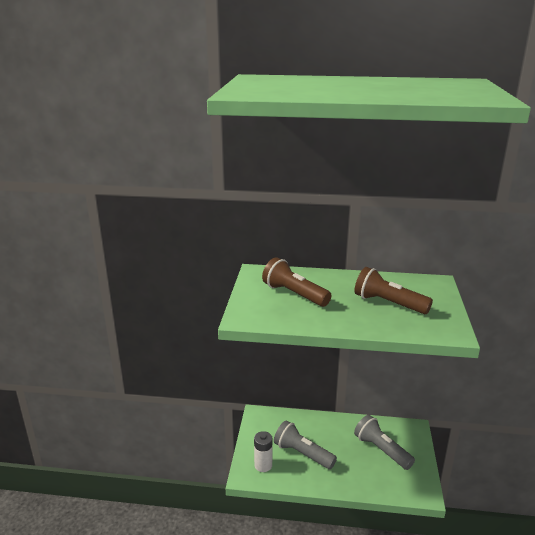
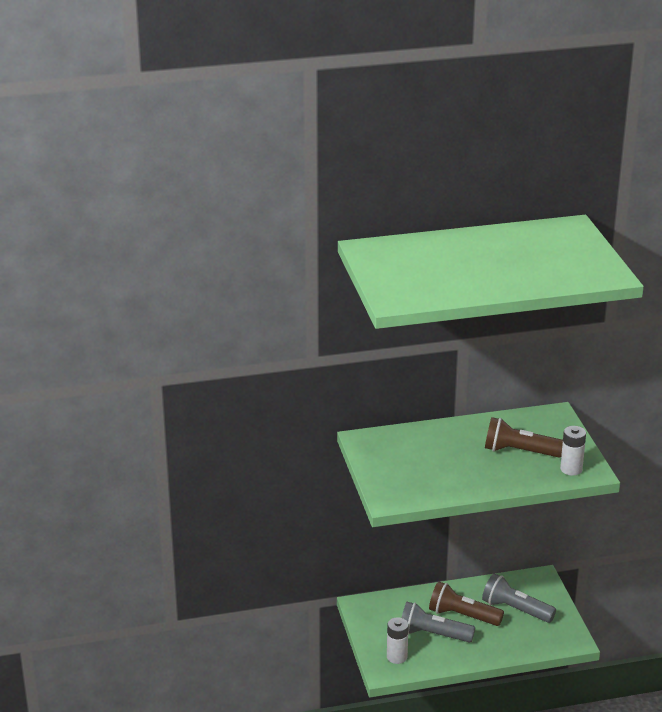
camera: 20 degrees left, 5 degrees up
(294, 294) = (421, 460): brown flashlight -> brown flashlight (462, 616)
(432, 326) = (571, 469): none -> white battery

